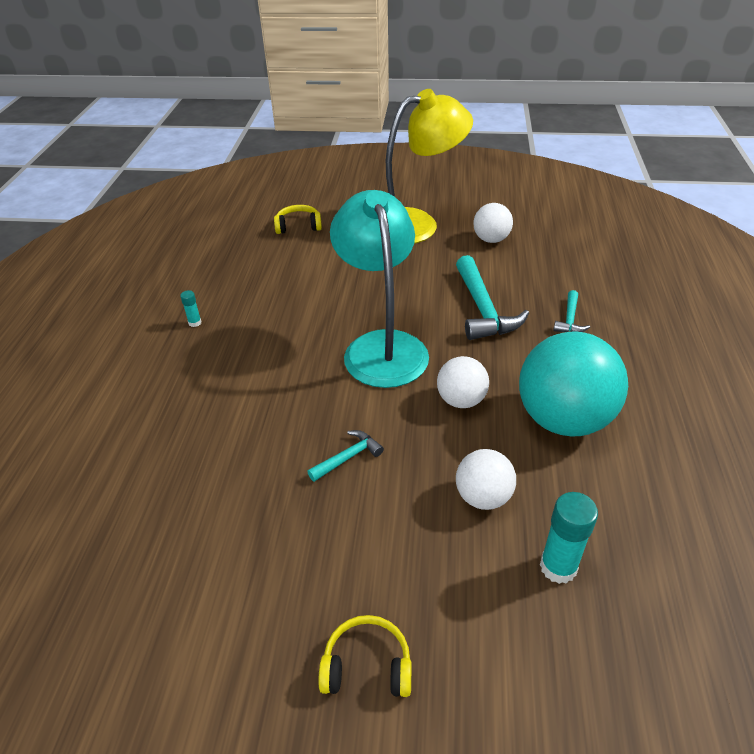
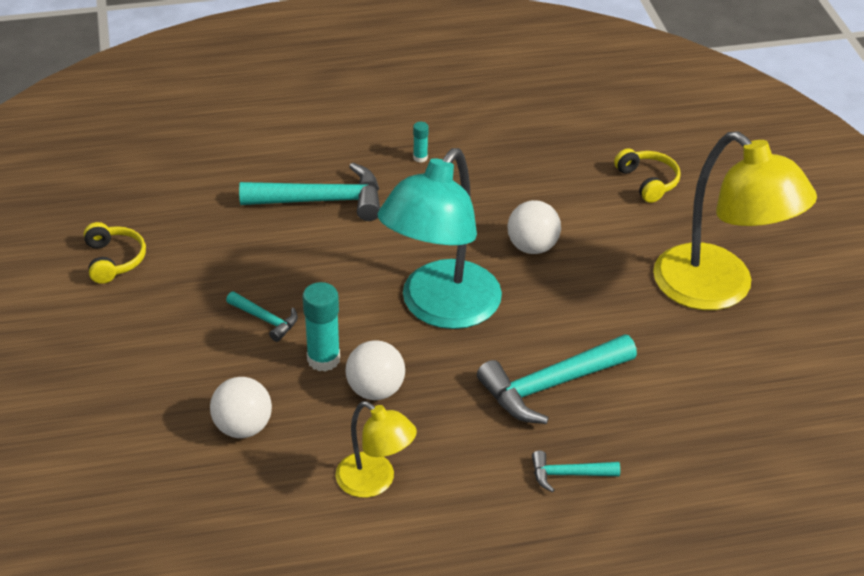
camera: 70 degrees right, 0 degrees up
(209, 391) = (322, 201): none -> turquoise hammer
(367, 666) = (53, 380): yellow headphones -> yellow headphones (114, 260)
(382, 346) = (440, 309): turquoise lamp -> turquoise lamp turned 150 degrees clockwise
(491, 239) = (721, 372): white ball -> white ball (532, 247)
(558, 567) = (172, 493): turquoise glue stick -> turquoise glue stick (323, 359)
(563, 419) = (375, 482): turquoise ball -> yellow lamp

